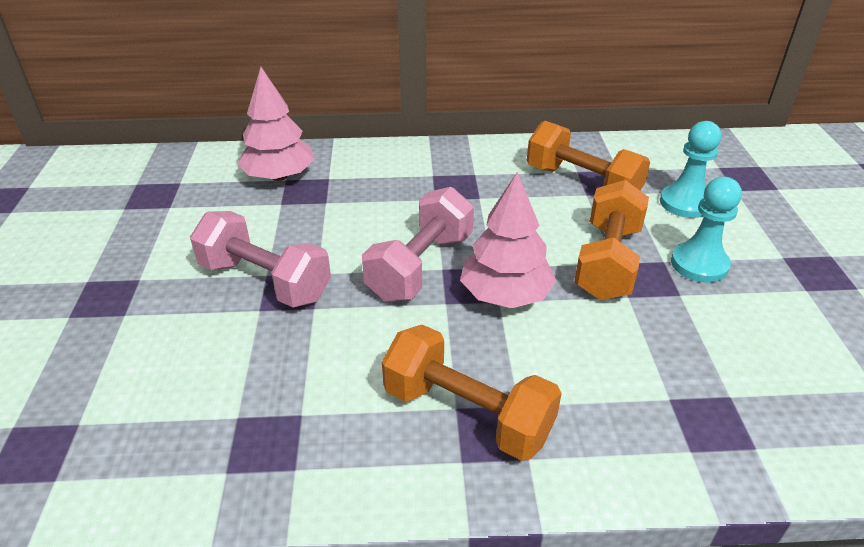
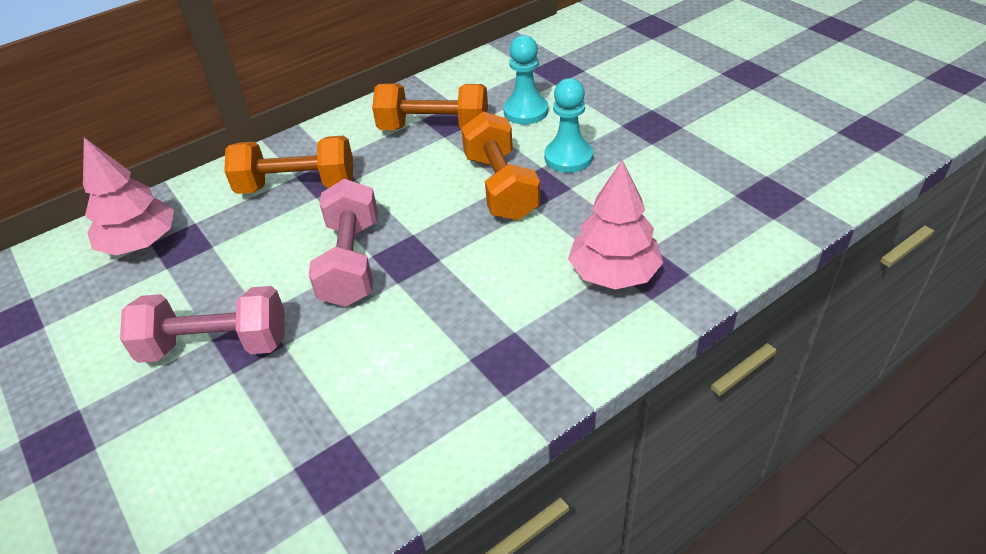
camera: 30 degrees left, 5 degrees up
(467, 413) = (481, 358): orange dumbbell -> orange dumbbell (297, 186)
(505, 295) = (441, 252): pink tree -> pink tree (614, 273)

